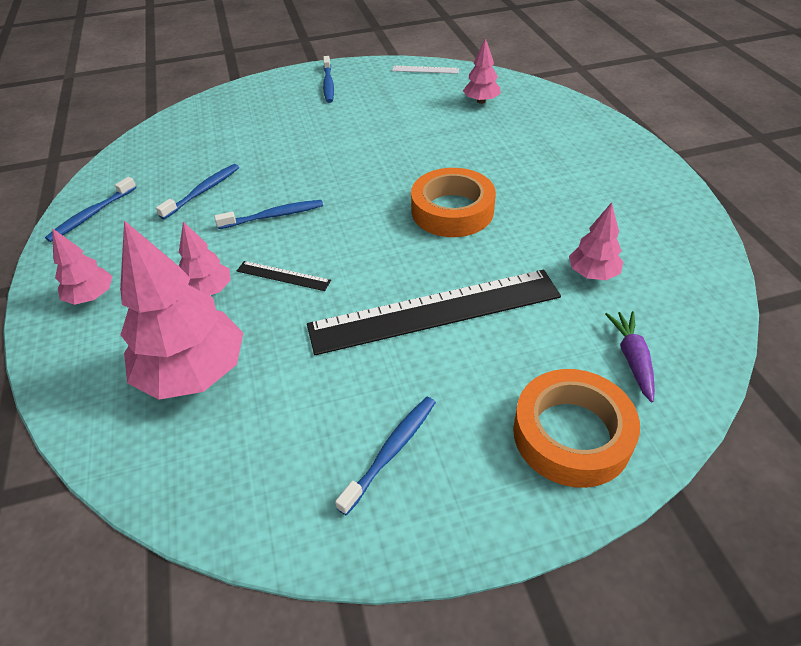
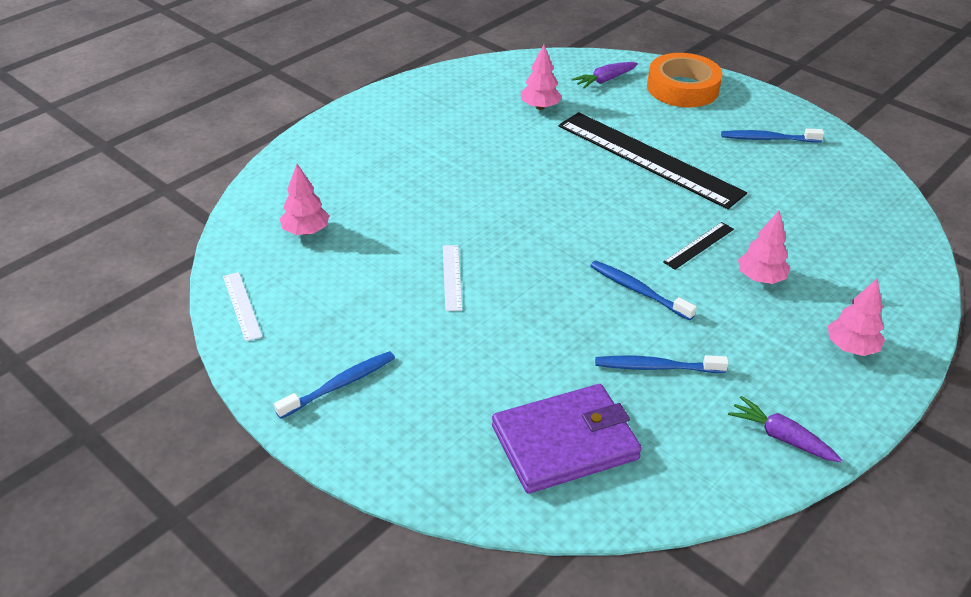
camera: 125 degrees left, 5 degrees down
(91, 215) = (781, 437): blue toothbrush -> purple carrot
(194, 372) = (827, 240): pink tree -> none
(201, 137) = (565, 442): none -> purple wallet
(283, 275) = (698, 245): black ruler -> black ruler turned 60 degrees clockwise
(376, 142) = (452, 277): none -> white ruler
(452, 210) = (526, 188): orange tape -> none

